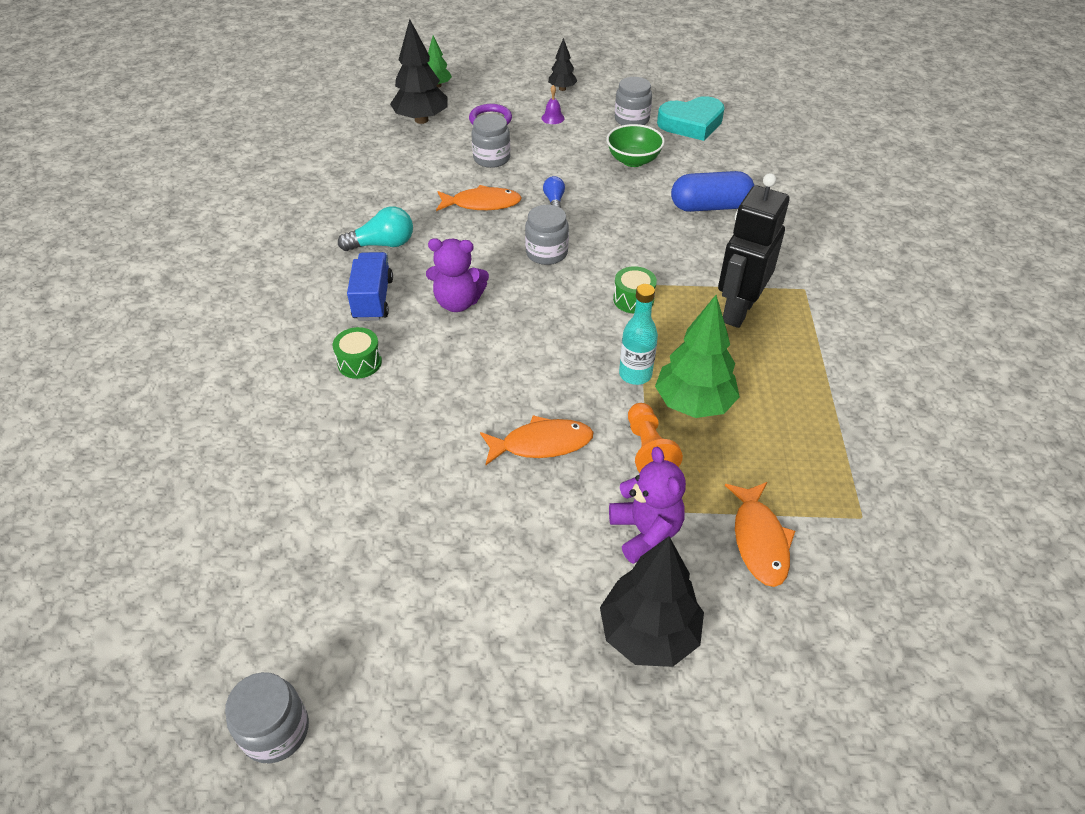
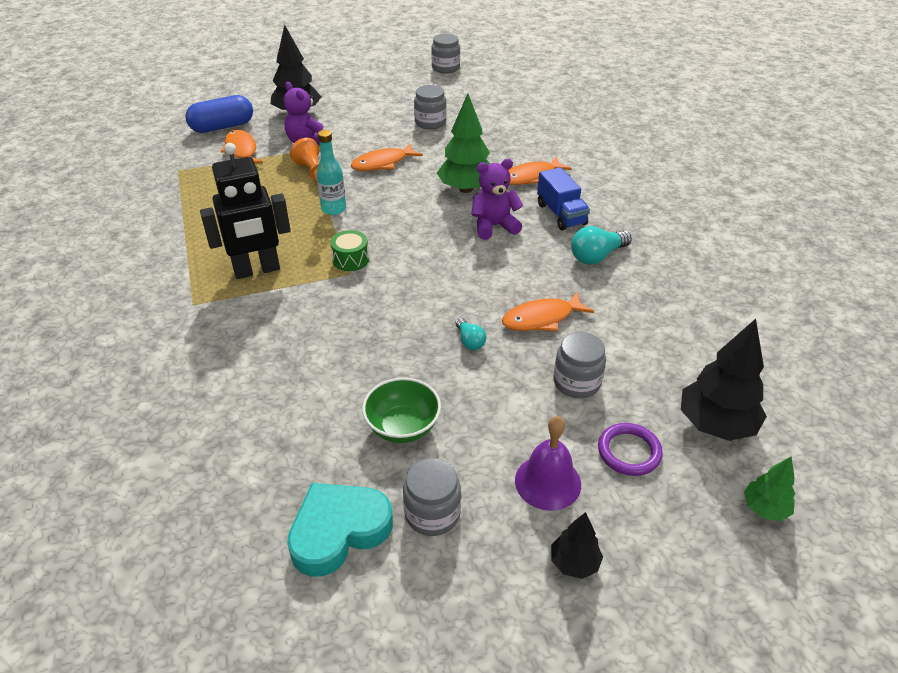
camera: 160 degrees right, 5 degrees down
(359, 362) = (531, 177): green drum -> orange fish
(546, 253) = (446, 282): grey jar -> grey jar (430, 122)
(553, 118) = (548, 482): purple bell -> purple bell, size x1.88
(554, 201) = (470, 341): blue light bulb -> turquoise light bulb
(693, 404) = (287, 201): green tree -> green tree (466, 189)
(710, 206) = (293, 377): blue capsule -> blue capsule (222, 127)
(738, 310) = (257, 270): black robot -> black robot turned 60 degrees clockwise

